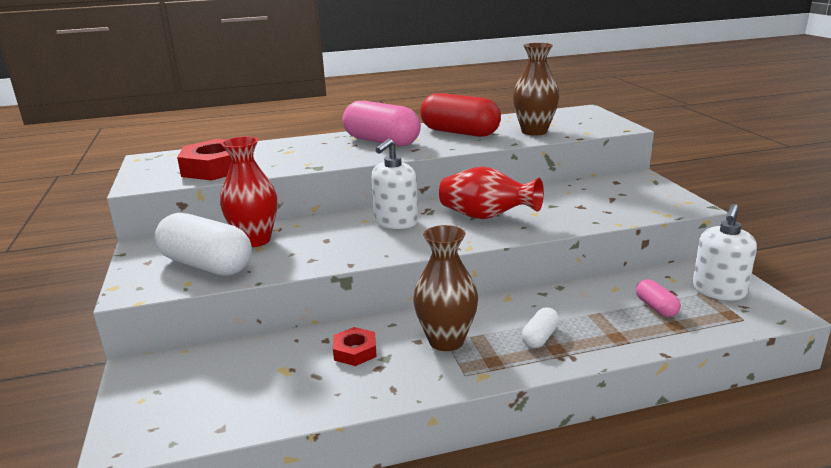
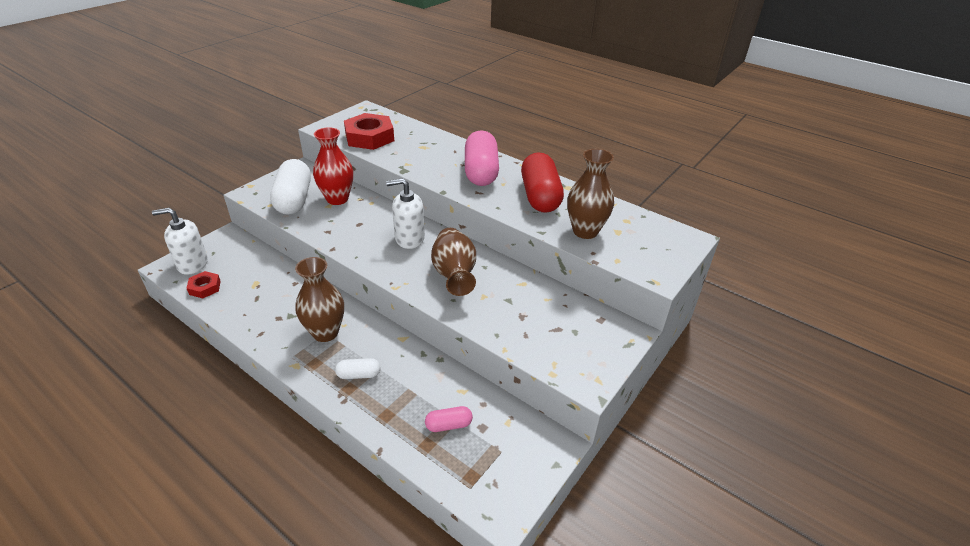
camera: 50 degrees right, 15 degrees up
(355, 351) = (289, 300): red nut -> red nut (205, 287)
(486, 217) = (454, 275): red vase -> brown vase
(656, 307) = (448, 425): pink capsule -> pink capsule turned 45 degrees clockwise
(718, 291) = (510, 459): white soap dispenser -> white soap dispenser (192, 264)

